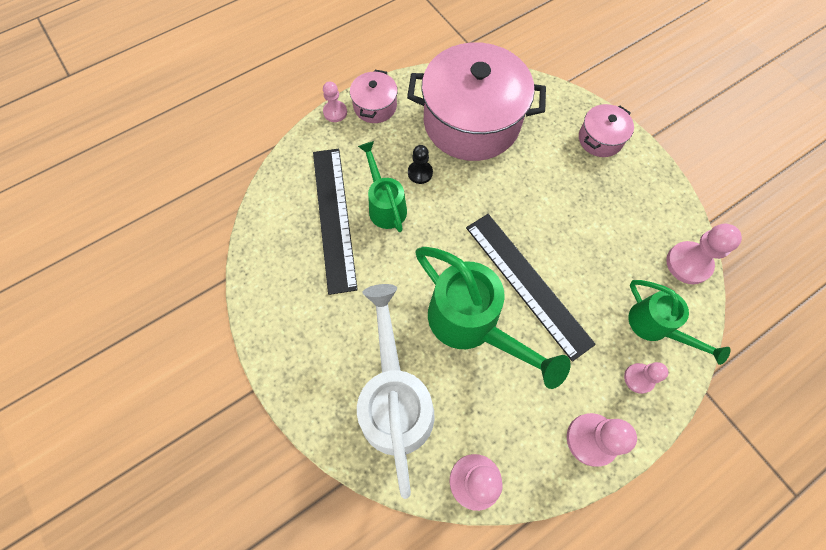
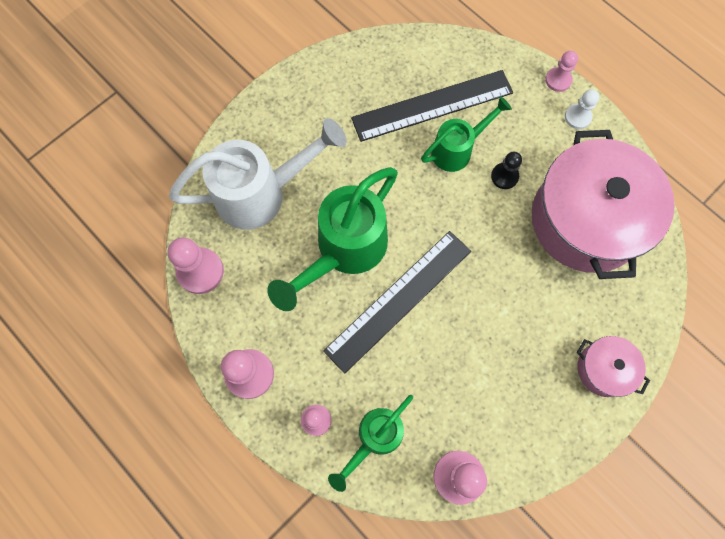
camera: 80 degrees right, 5 degrees up
(375, 106) = (577, 117): pink pot -> white pawn

